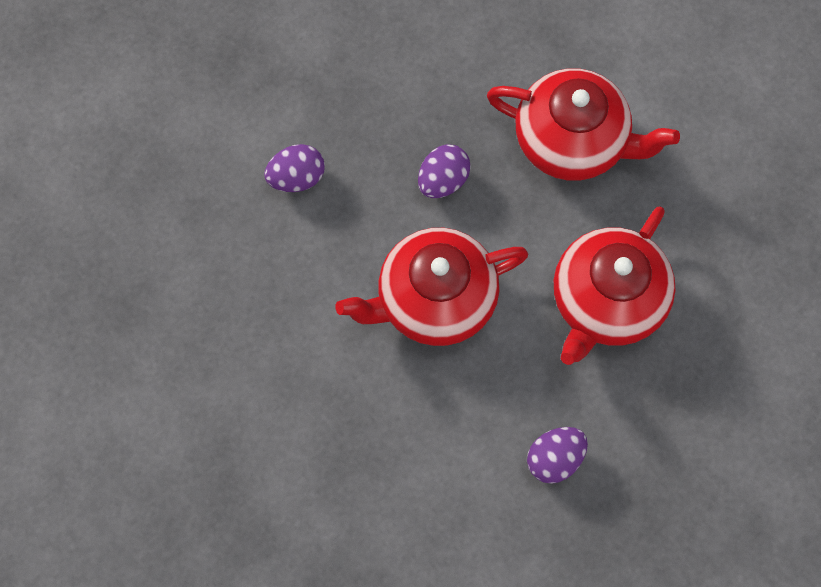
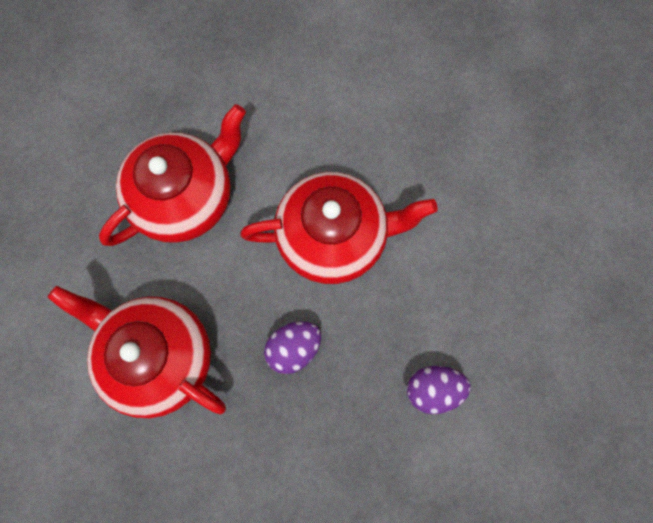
camera: 165 degrees left, 5 degrees up
(554, 459) = (274, 84): purple egg -> none

